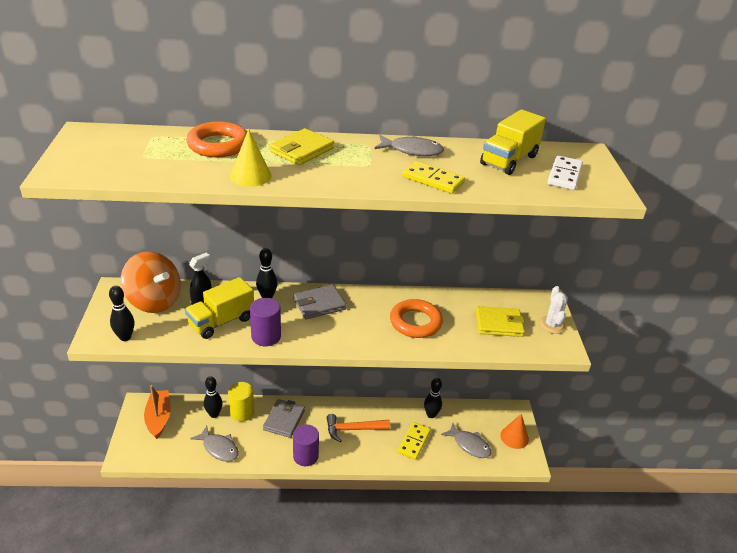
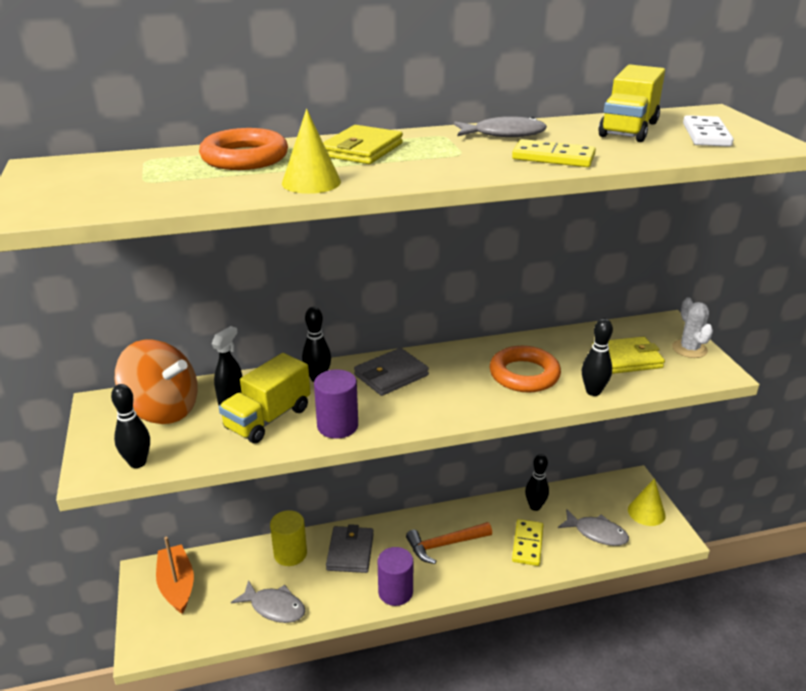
camera: 10 degrees left, 5 degrees down
(214, 414) = (253, 564): black bowling pin -> black bowling pin (593, 391)
(514, 437) = (646, 512): orange cone -> yellow cone

